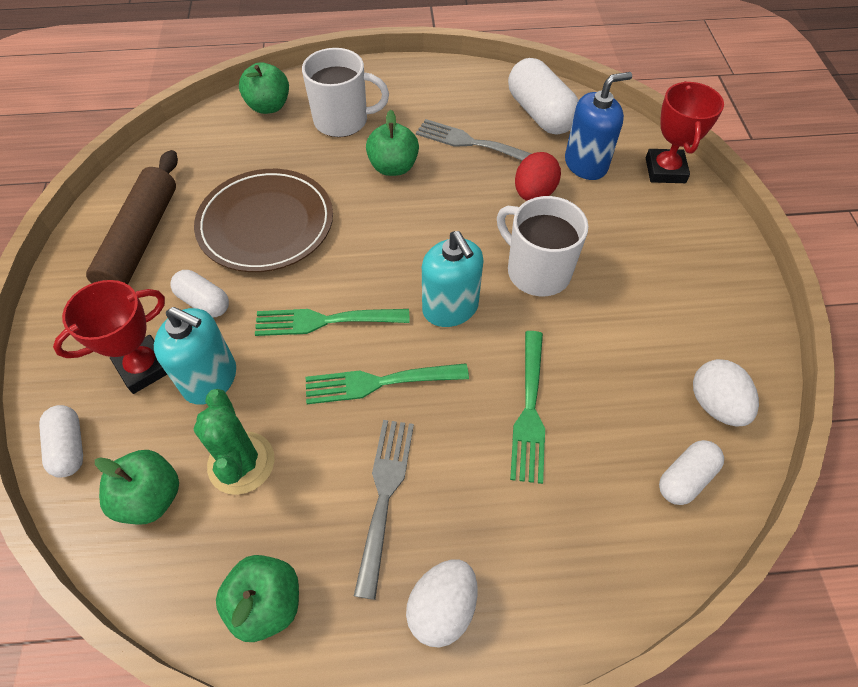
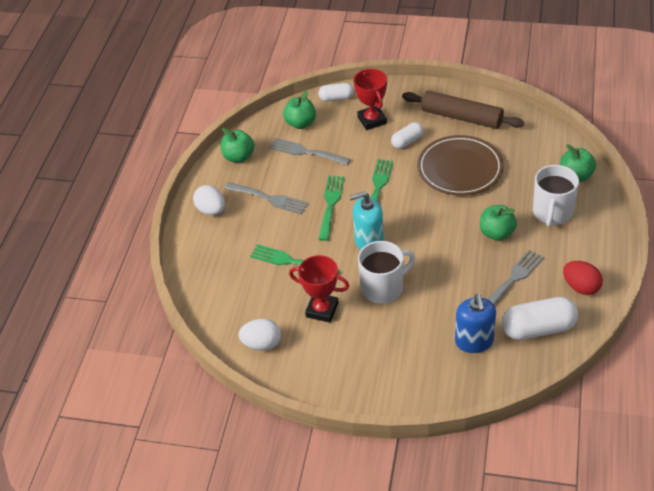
camera: 110 degrees right, 10 degrees down
(210, 379) = (356, 143): turquoise soap dispenser -> none
(241, 463) = (306, 152): green cactus -> grey fork
(534, 193) = (452, 303): red egg -> red egg (581, 287)
(665, 170) = (455, 389): red trophy -> red trophy (322, 310)
(685, 478) = (228, 315): white capsule -> none

